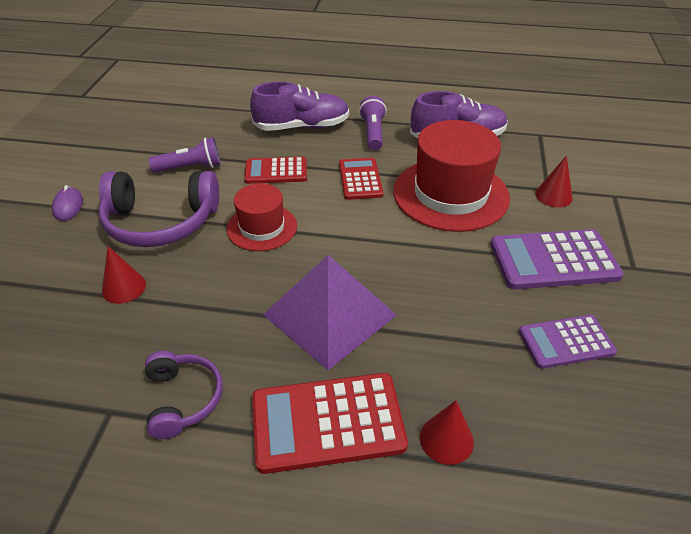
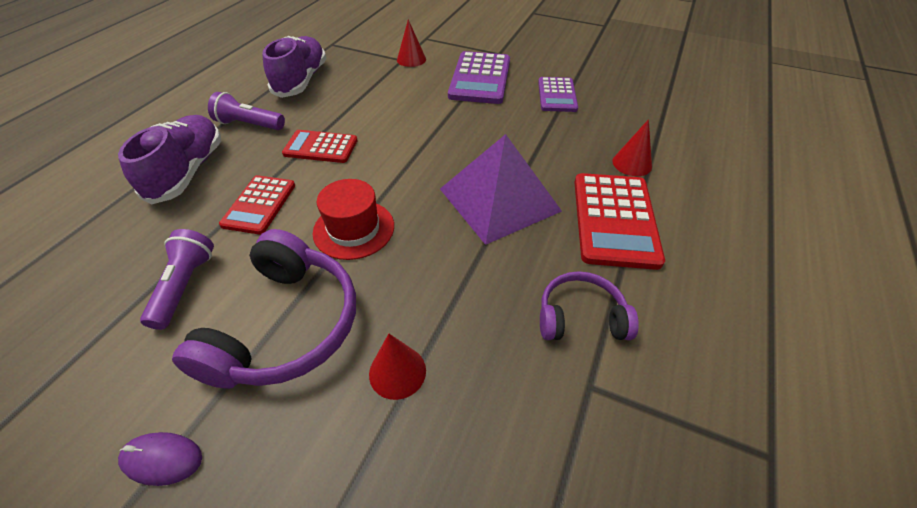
camera: 75 degrees left, 5 degrees up
(450, 194) = (378, 102): red hat -> none

